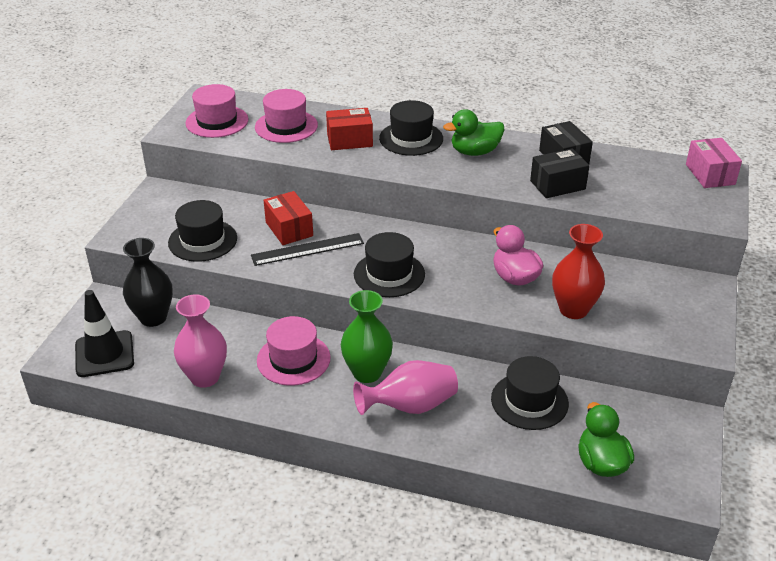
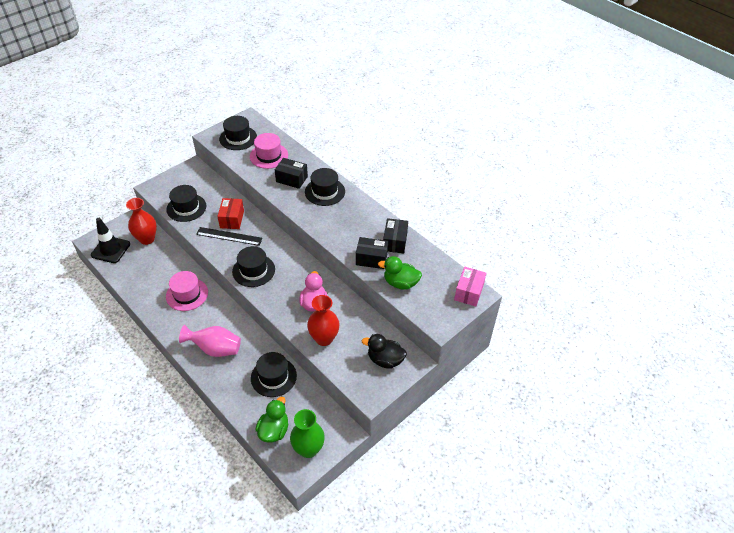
camera: 30 degrees right, 10 degrees up
(153, 317) = (147, 239): black vase -> red vase
(205, 377) = (141, 284): pink vase -> none
(217, 121) = (238, 138): pink hat -> black hat
(349, 140) = (291, 179): red box -> black box
(367, 373) = (213, 319): green vase -> green vase (308, 449)
(474, 152) = (349, 216): green duck -> green duck (400, 283)
(674, 299) = (385, 360): none -> black duck

